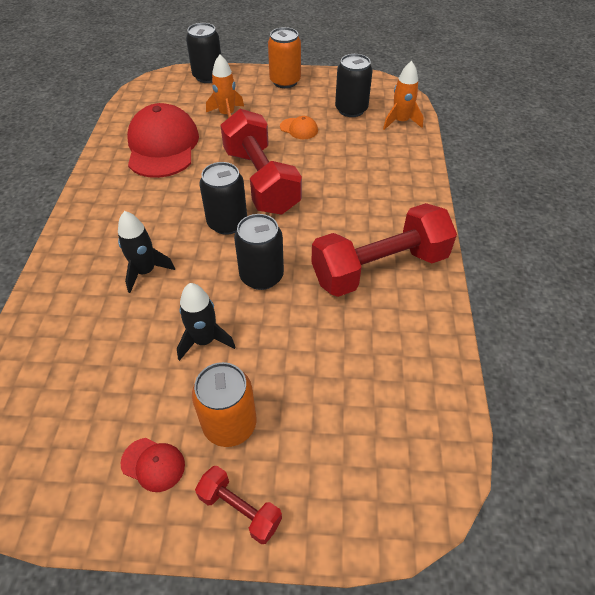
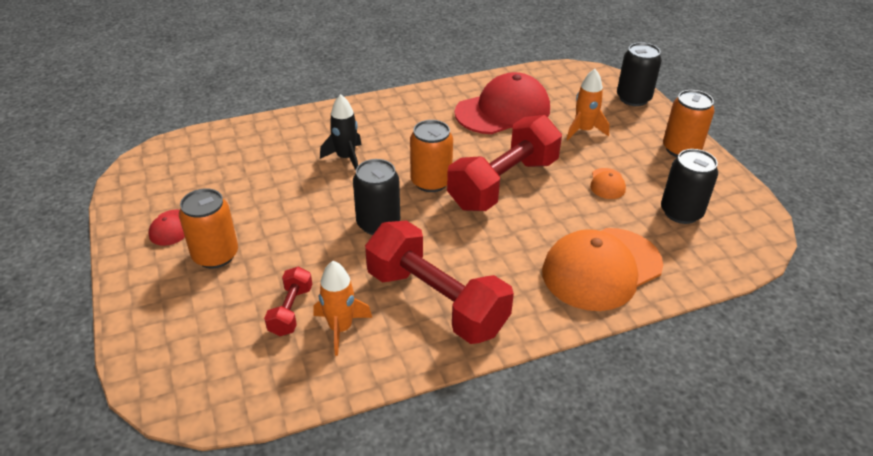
camera: 65 degrees right, 10 degrees down
(204, 340) = (290, 214): black rocket -> none
(227, 223) = (431, 182): black can -> orange can
(240, 509) = (145, 285): red dumbbell -> red dumbbell (291, 311)
(387, 167) = (601, 269): none -> orange cap
(400, 122) = (699, 259): orange rocket -> orange rocket (340, 328)

